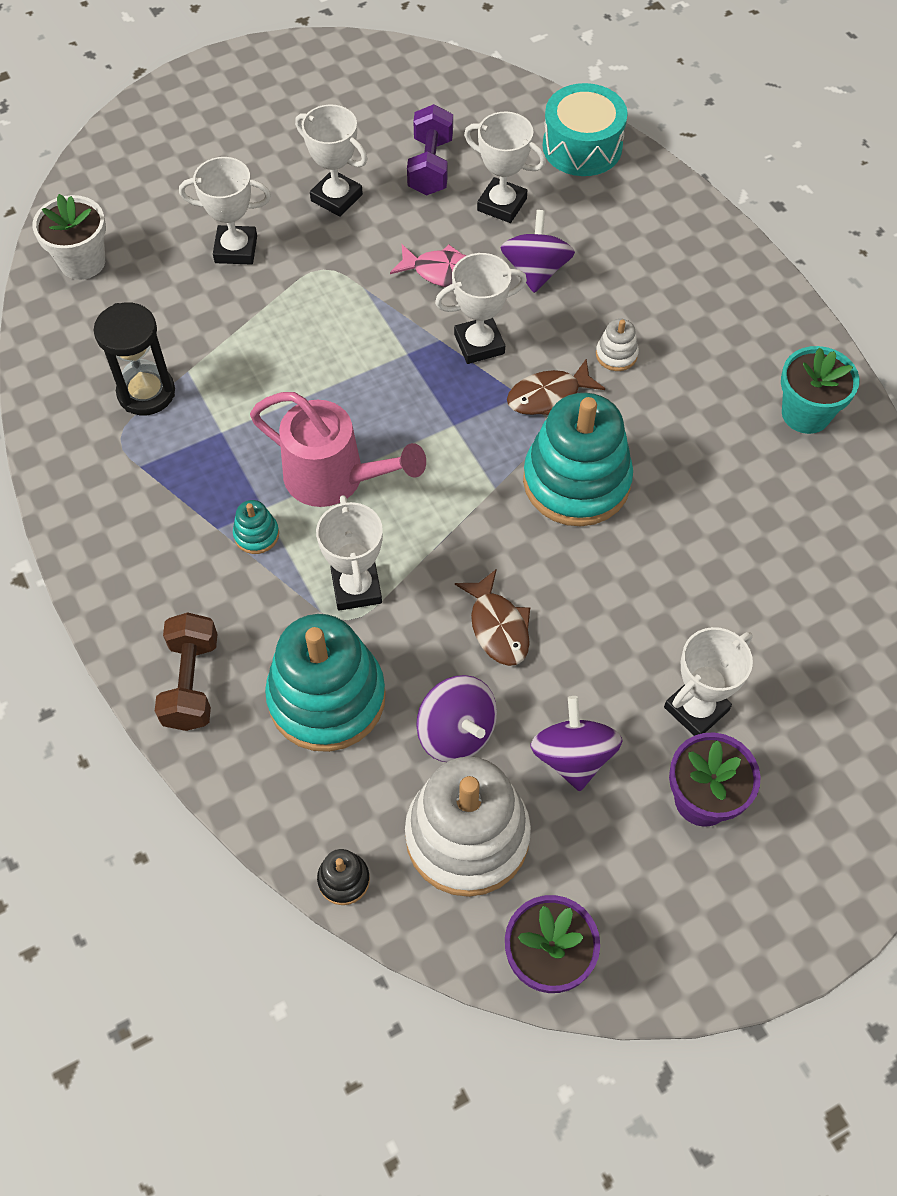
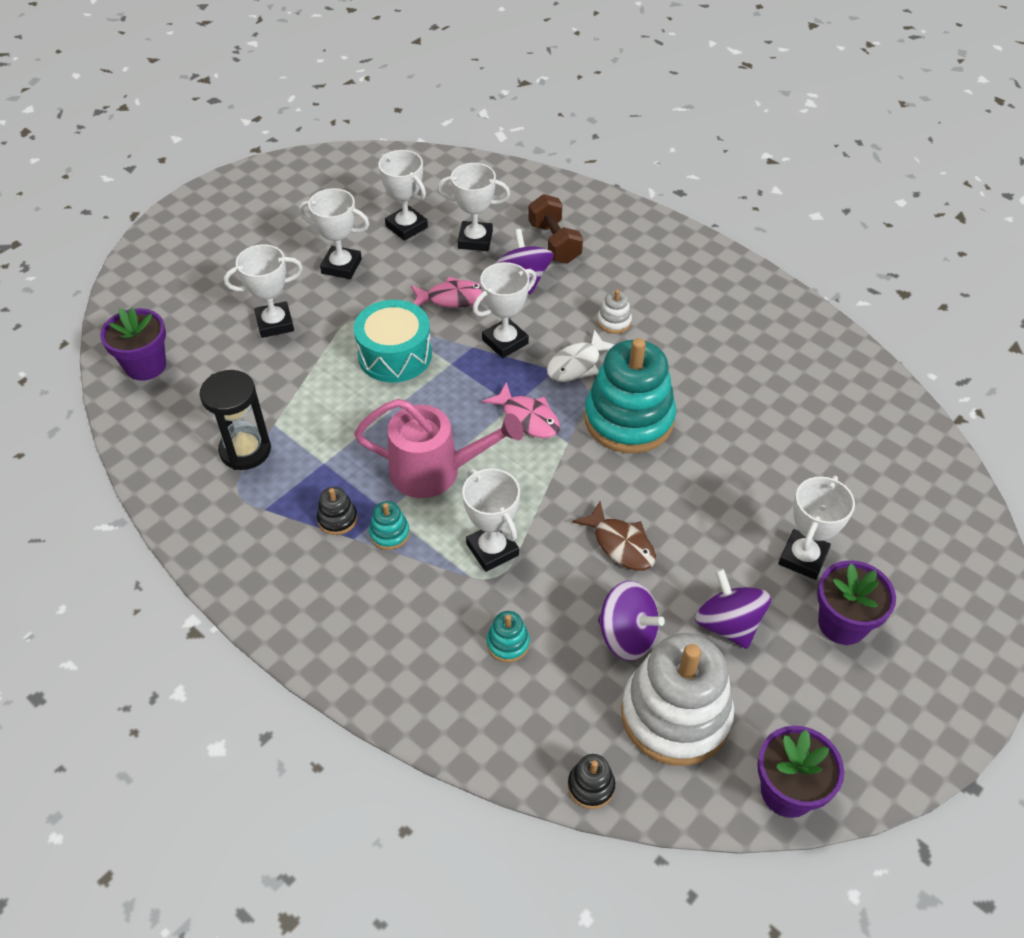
camera: 20 degrees left, 10 degrees down
(82, 262) = (146, 365): white flower pot -> purple flower pot
(191, 683) = (386, 668): brown dumbbell -> brown dumbbell (554, 243)
(209, 501) = (337, 519): none -> black stacking toy
(327, 698) = (508, 643): turquoise stacking toy -> turquoise stacking toy, size x0.41
(430, 166) = (406, 227): purple dumbbell -> white trophy
(463, 445) = (527, 418): none -> pink fish
(548, 396) = (577, 364): brown fish -> white fish
(582, 147) = (517, 186): turquoise drum -> turquoise drum (395, 355)
(805, 413) = (773, 325): turquoise flower pot -> none

